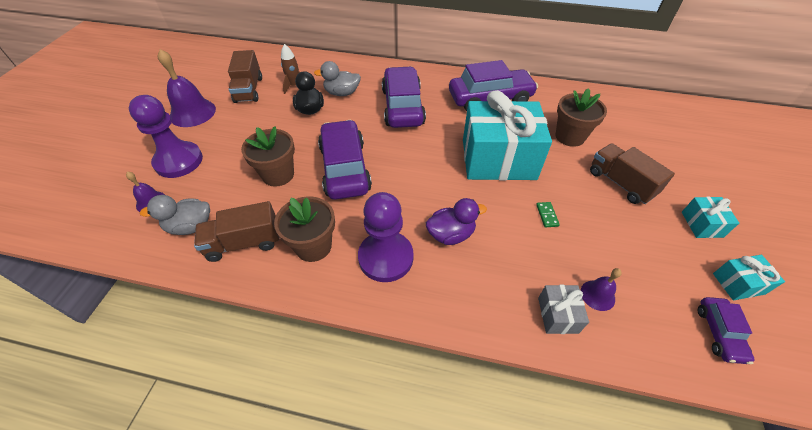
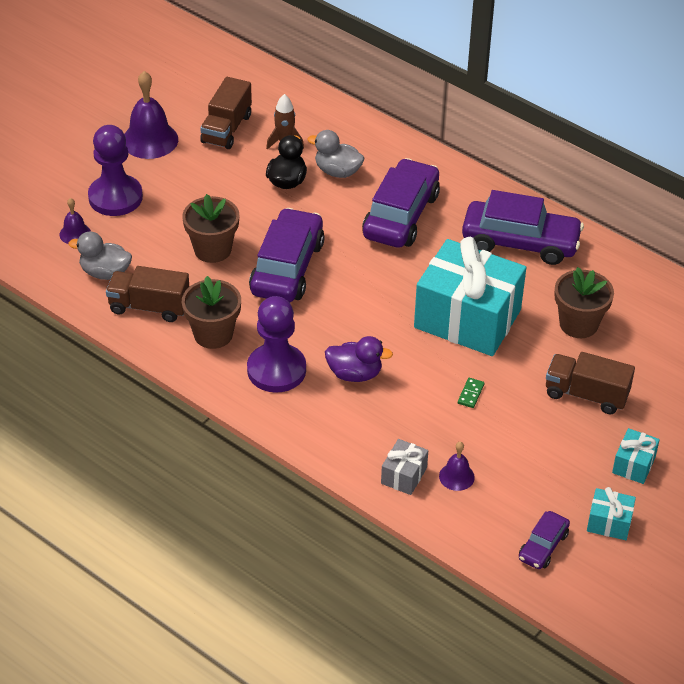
camera: 25 degrees right, 5 degrees down
(620, 183) = (586, 395): brown truck -> brown truck turned 60 degrees counterclockwise

